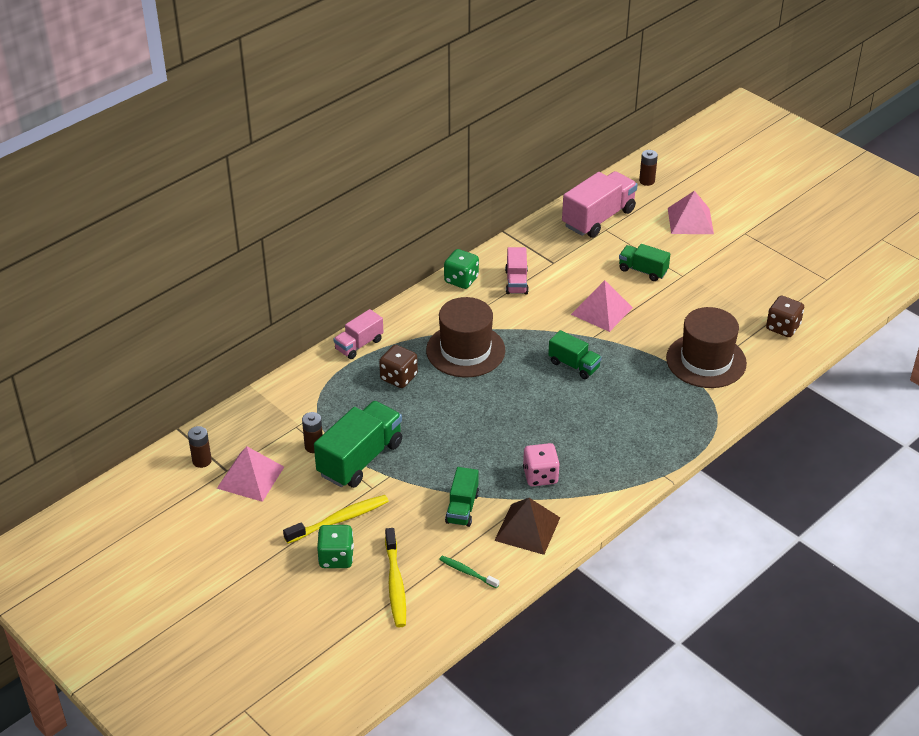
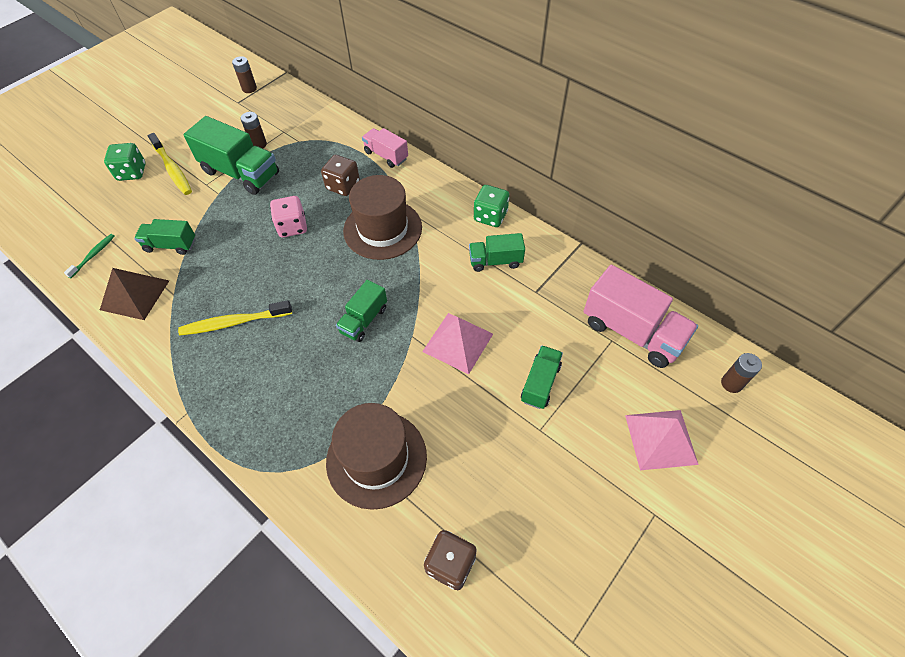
camera: 85 degrees right, 15 degrees up
(250, 477) = (228, 115): pink pyramid -> none
(395, 584) = (94, 210): yellow toothbrush -> yellow toothbrush (234, 322)
(516, 282) = (495, 261): pink truck -> green truck
(540, 476) = (202, 300): pink dice -> pink dice (292, 227)

